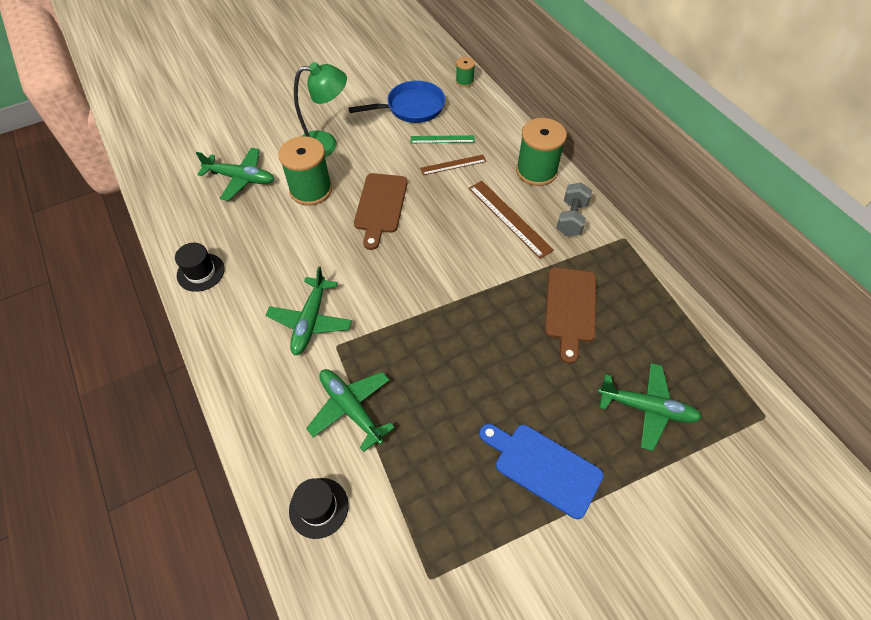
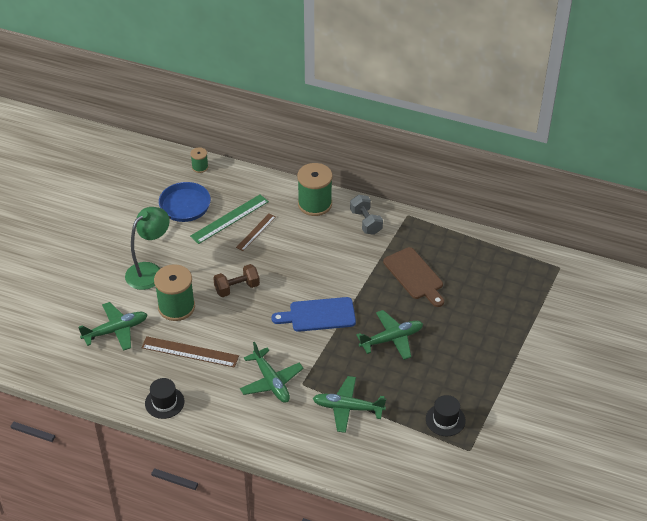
camera: 40 degrees left, 10 degrees down
(319, 507) = (382, 462): black hat -> black hat (445, 420)
(380, 206) = (237, 288): brown cutting board -> brown dumbbell
(442, 139) = (229, 219): green ruler -> green ruler, size x1.60
(509, 218) = (328, 245): brown ruler -> brown ruler (190, 352)
(543, 467) = (476, 365): blue cutting board -> blue cutting board (319, 315)
(647, 408) = (501, 302): green plane -> green plane (391, 339)

